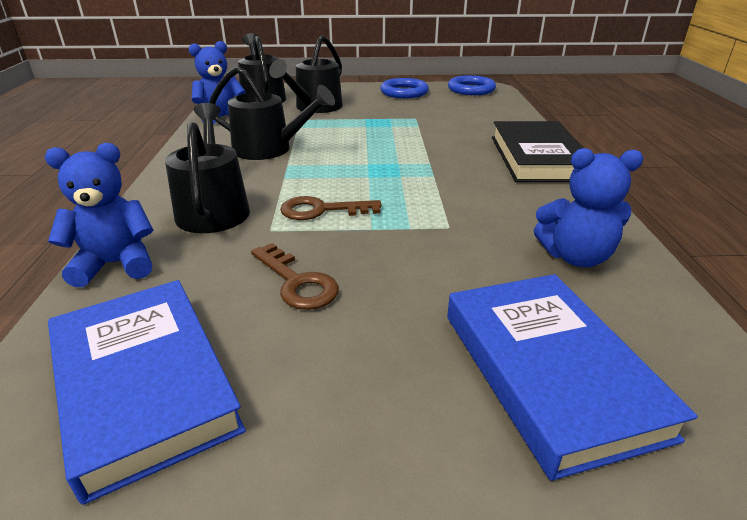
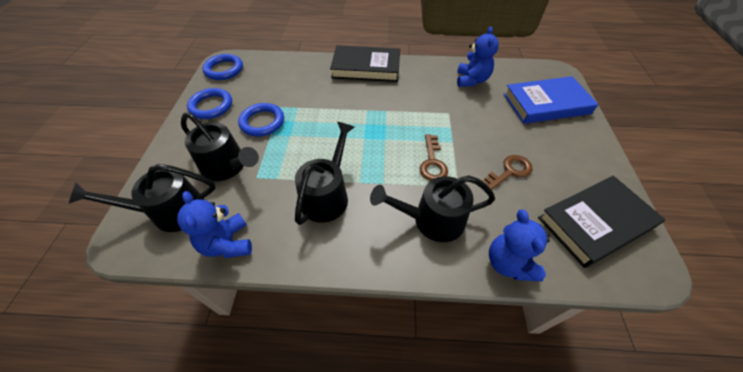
camera: 85 degrees left, 20 degrees up
(144, 384) = (595, 222): blue book -> black book
(384, 113) = (262, 122): none -> blue ring

